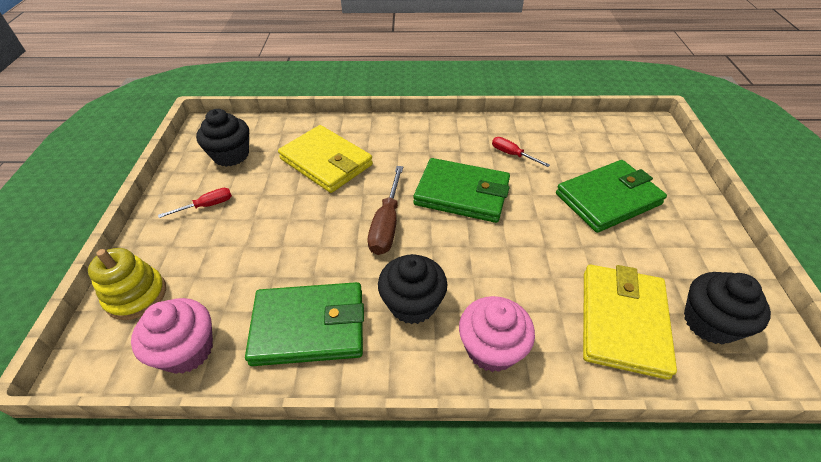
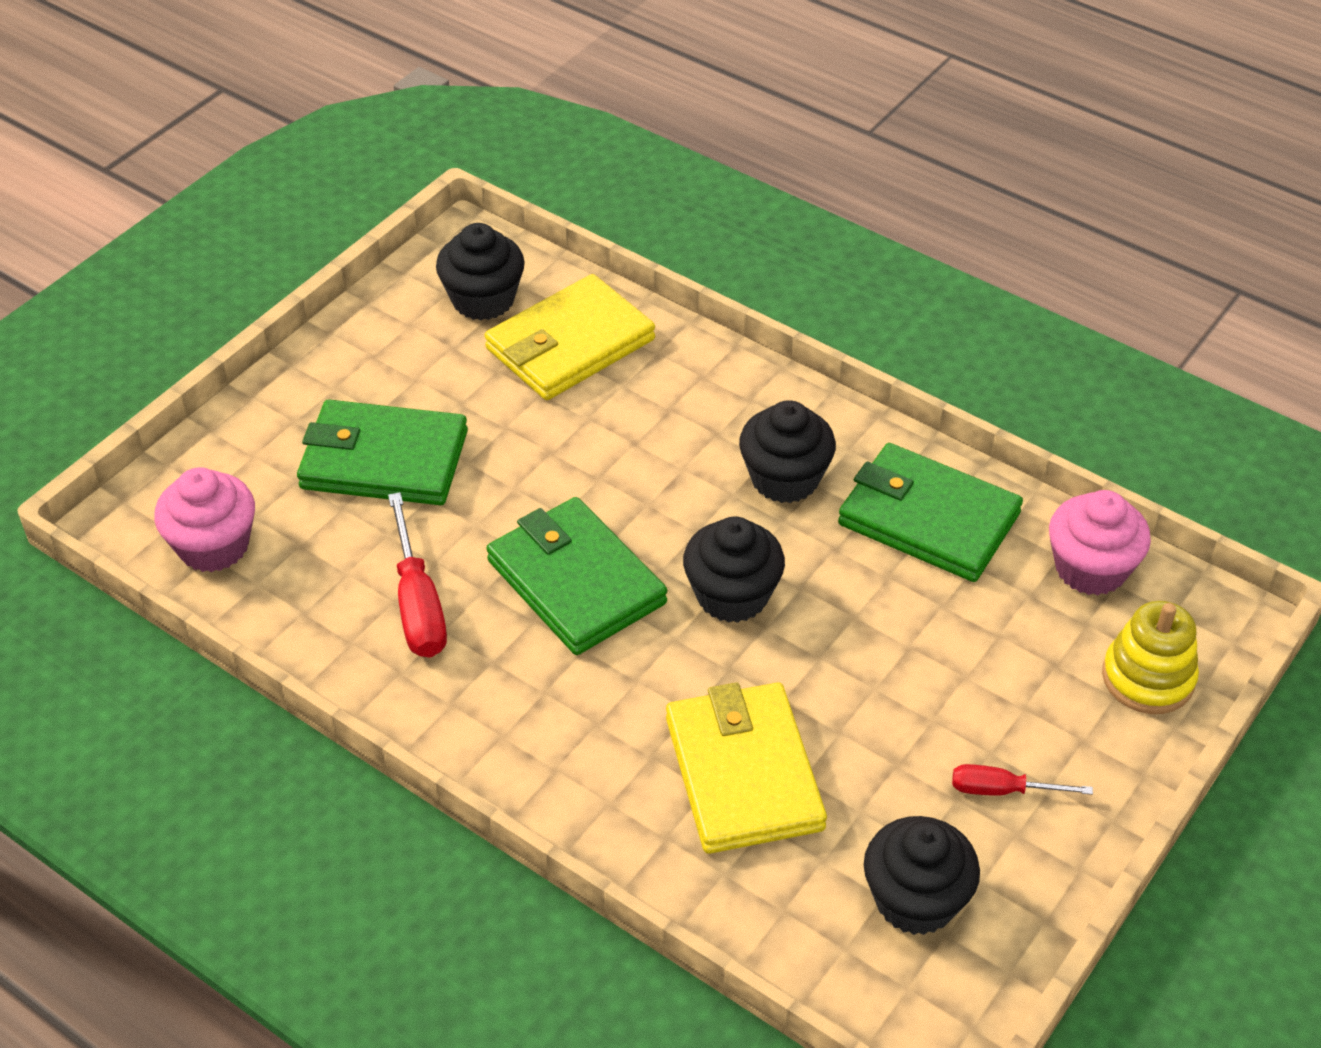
camera: 145 degrees left, 0 degrees up
(387, 224) = (732, 595): brown screwdriver -> black cupcake
(491, 348) = (737, 395): pink cupcake -> pink cupcake (213, 546)
(512, 154) = (418, 603): red screwdriver -> red screwdriver, size x1.65

